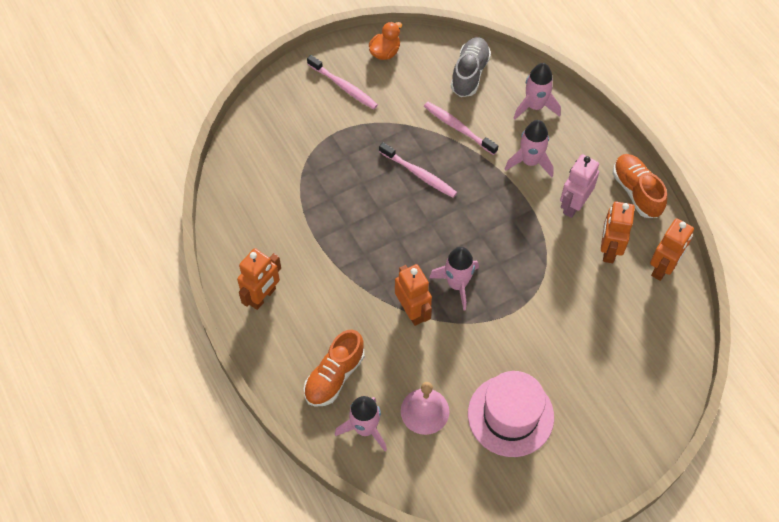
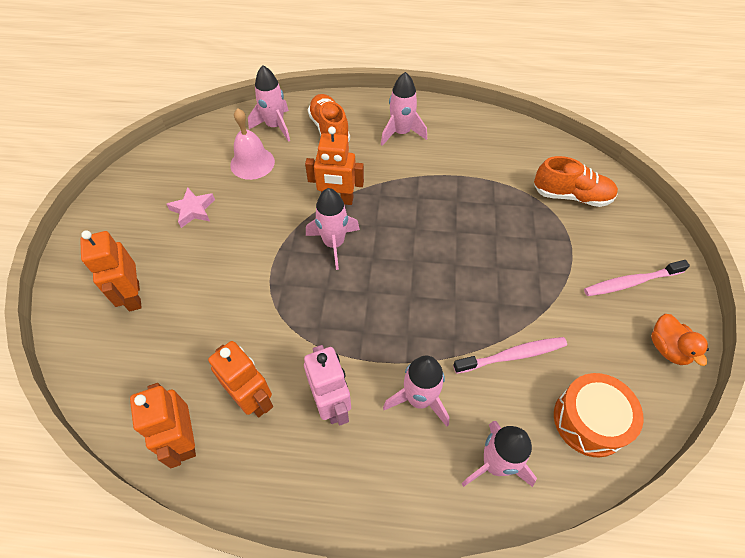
camera: 125 degrees right, 5 degrees down
(263, 297) = (430, 123): orange robot -> orange robot (133, 296)
(294, 312) = (401, 133): none -> pink rocket
(419, 174) = (475, 284): pink toothbrush -> none
(469, 73) = (589, 420): grey shoe -> orange drum
(510, 415) = (193, 210): pink hat -> pink star
(636, 191) = (292, 493): orange shoe -> orange shoe (571, 196)

